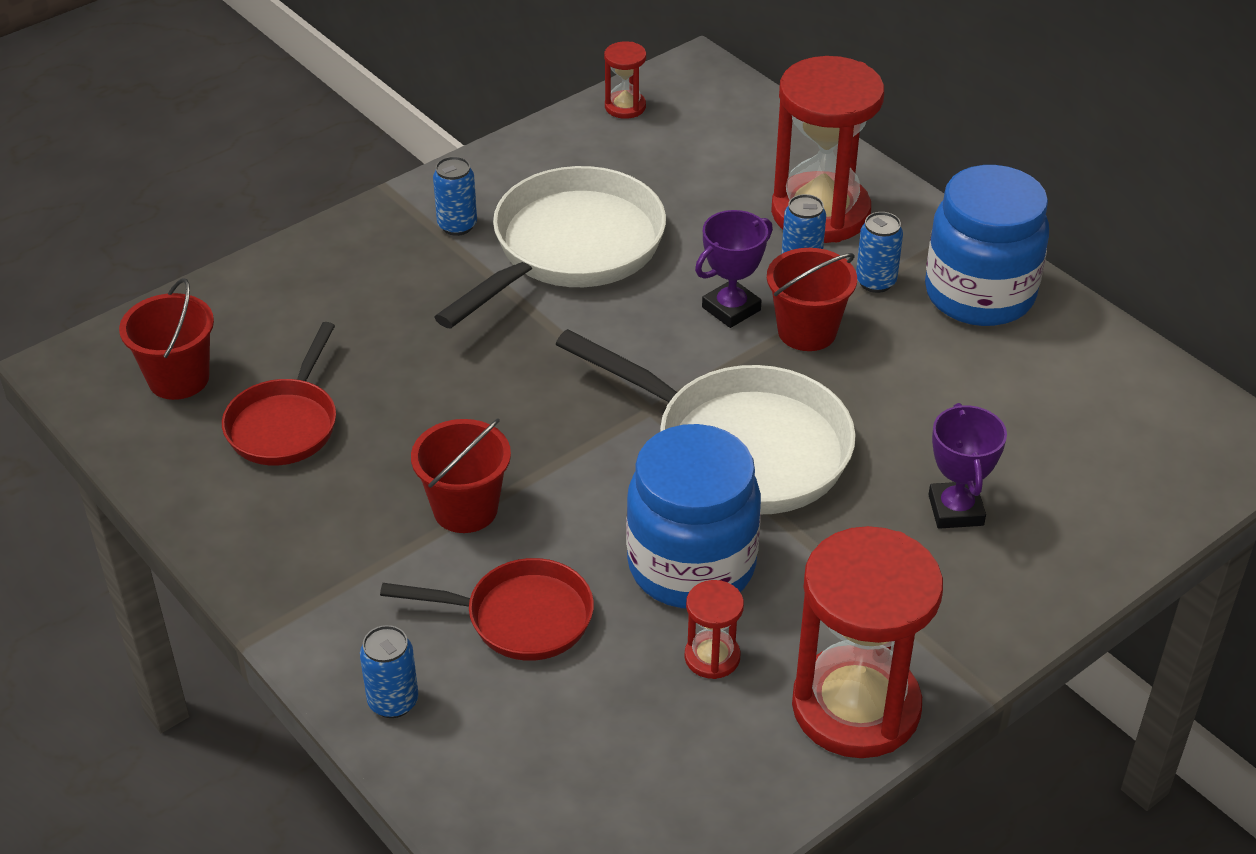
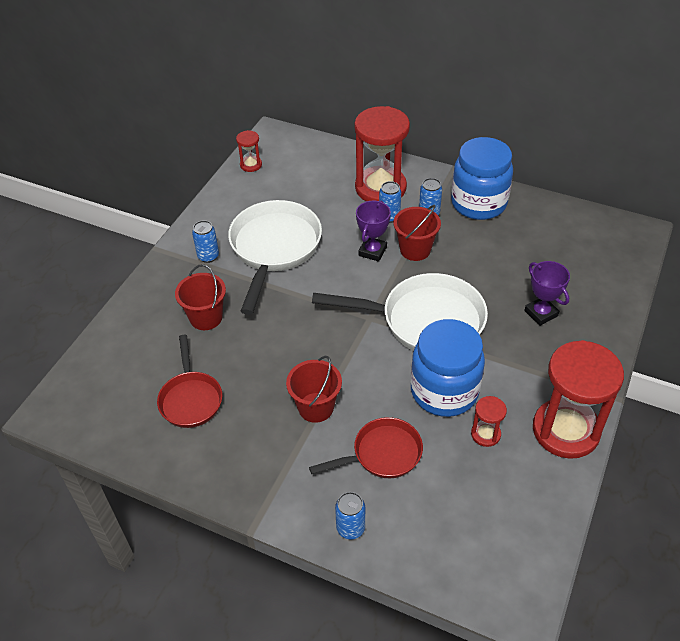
camera: 25 degrees left, 5 degrees up
(179, 378) = (115, 396): red bucket -> red bucket (206, 317)

